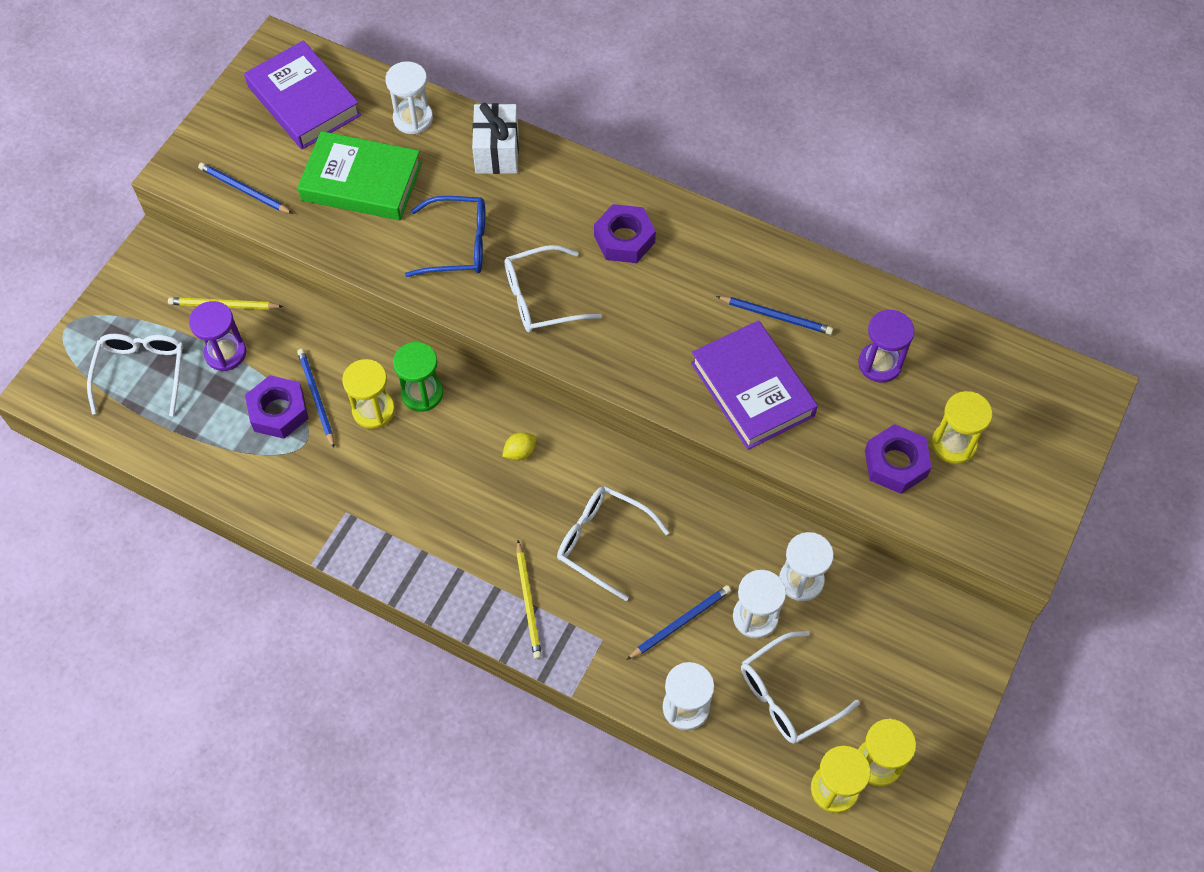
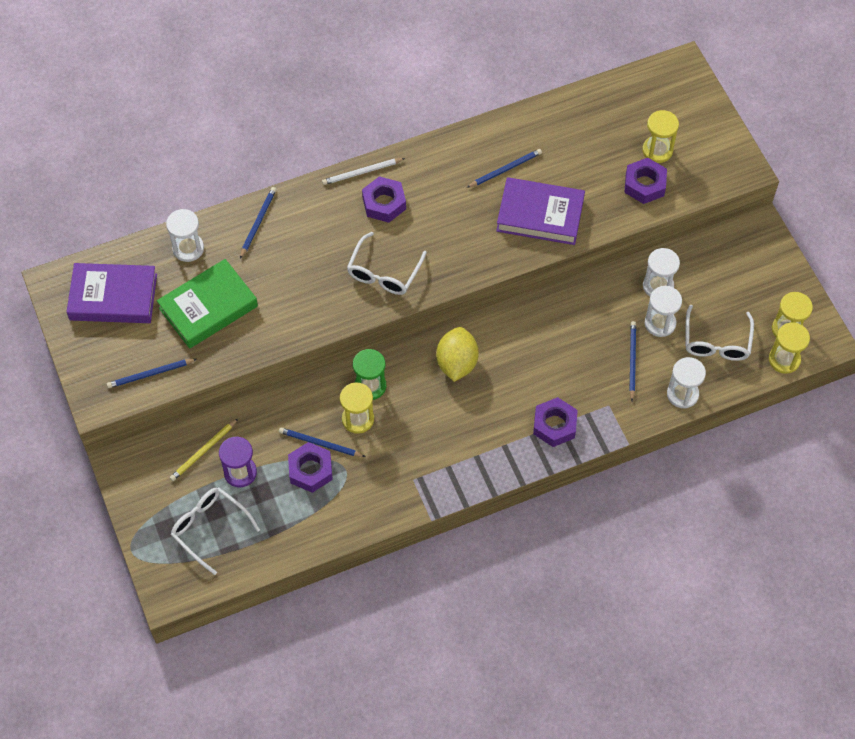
camera: 50 degrees left, 0 degrees up
(458, 245) = (305, 288): blue glasses -> none
(497, 152) = (258, 222): white gift -> blue pencil
(520, 452) = (457, 363): yellow lemon -> yellow lemon, size x2.11
(528, 602) = (554, 425): yellow pencil -> purple nut
(602, 542) = (551, 363): white glasses -> none
(641, 194) = (362, 172): none -> white pencil
(879, 364) = (580, 145): purple hourglass -> none

